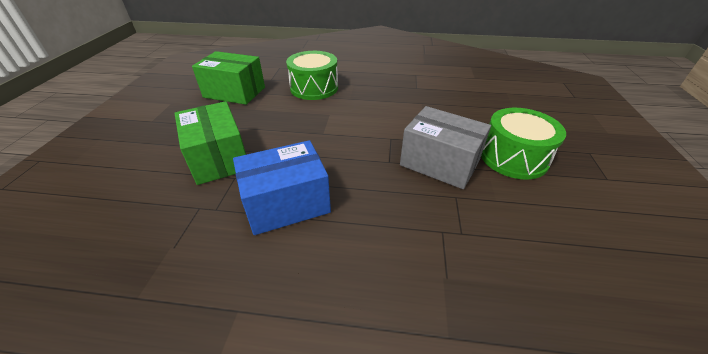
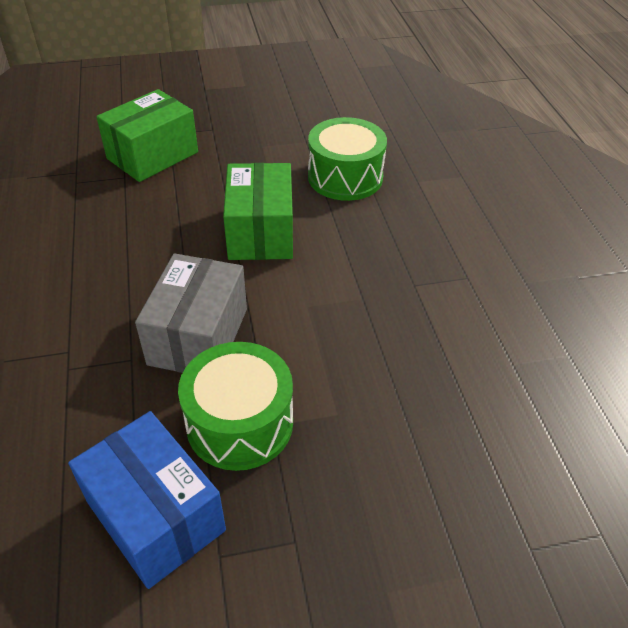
camera: 70 degrees right, 5 degrees up
(234, 92) = (294, 117): green box -> green box (260, 232)
(286, 203) = (91, 223): blue box -> blue box (155, 515)

